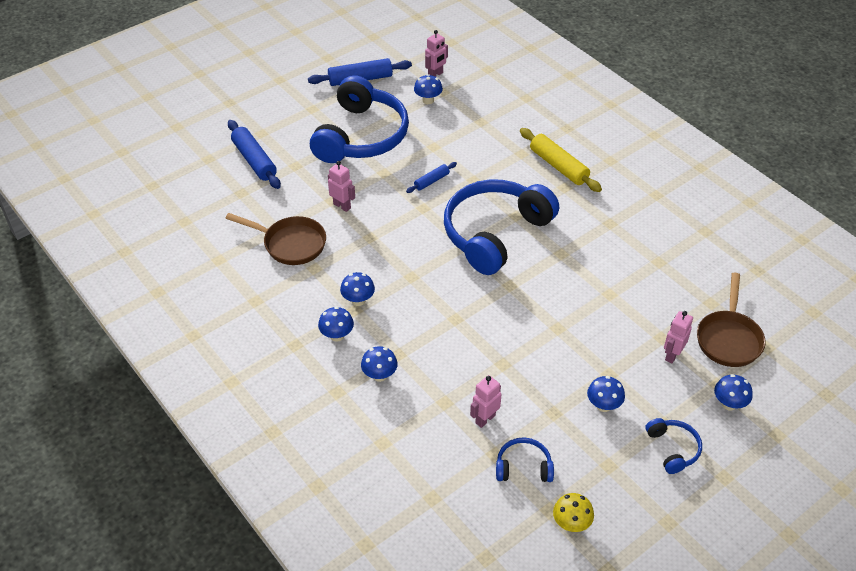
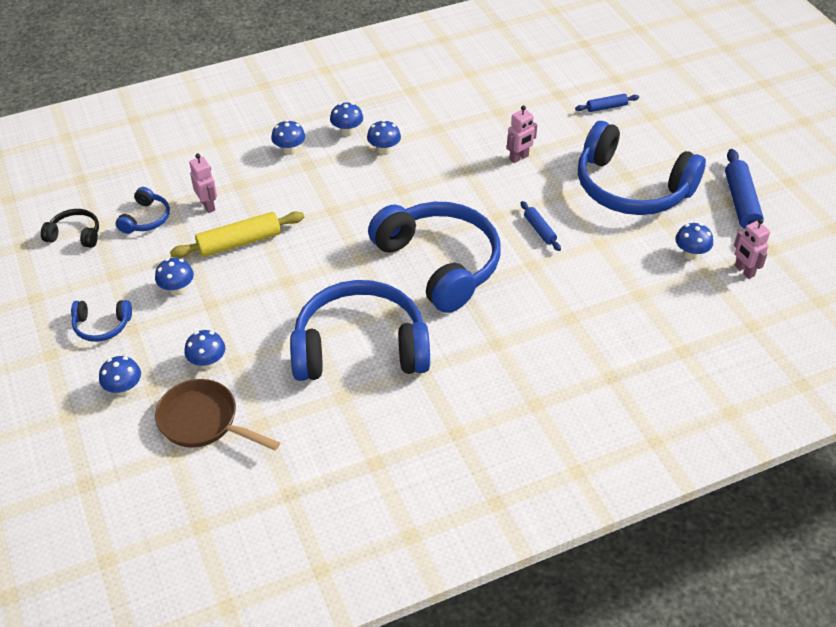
camera: 105 degrees right, 0 degrees up
(254, 160) = (606, 107): blue rolling pin -> blue rolling pin, size x0.56
(290, 244) = (475, 117): brown pan -> none
(558, 166) = (537, 348): yellow rolling pin -> yellow rolling pin (239, 242)
(571, 524) = (75, 235): yellow mushroom -> black headphones
(607, 262) = (360, 347): none -> blue headphones
(672, 355) = (208, 363): pink robot -> blue mushroom

